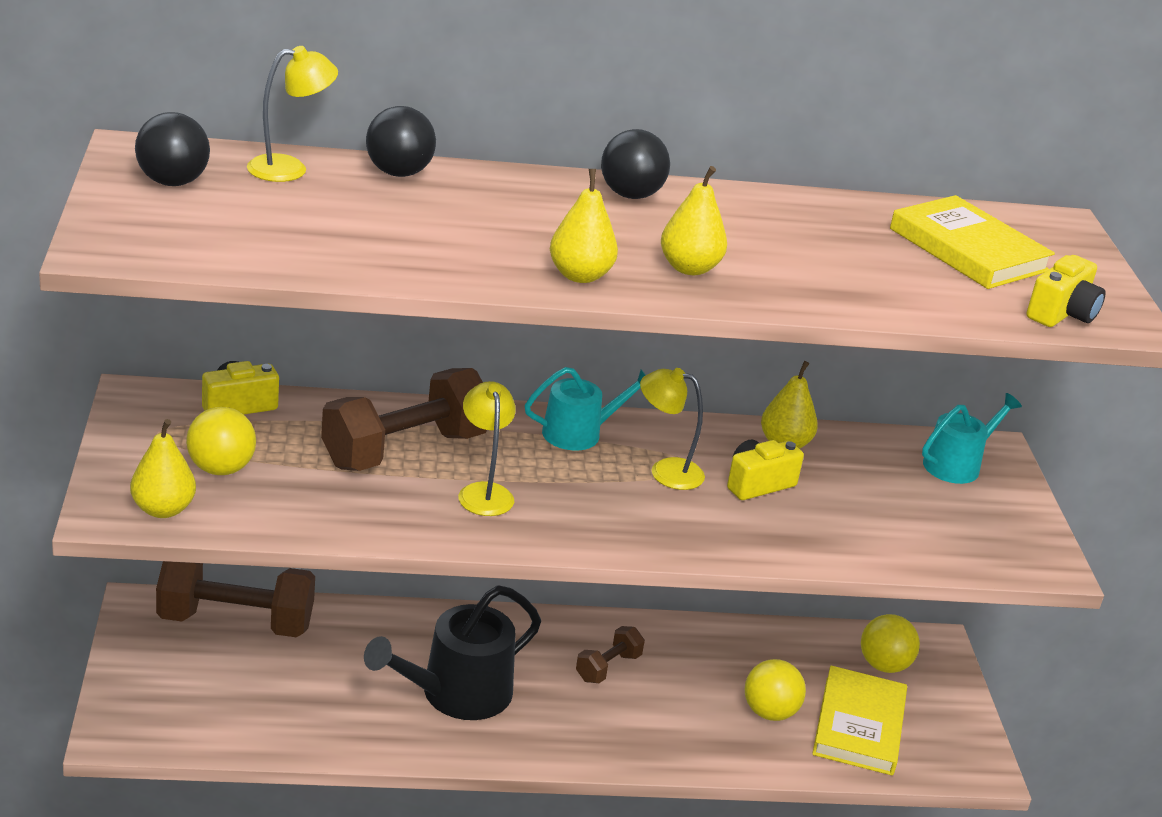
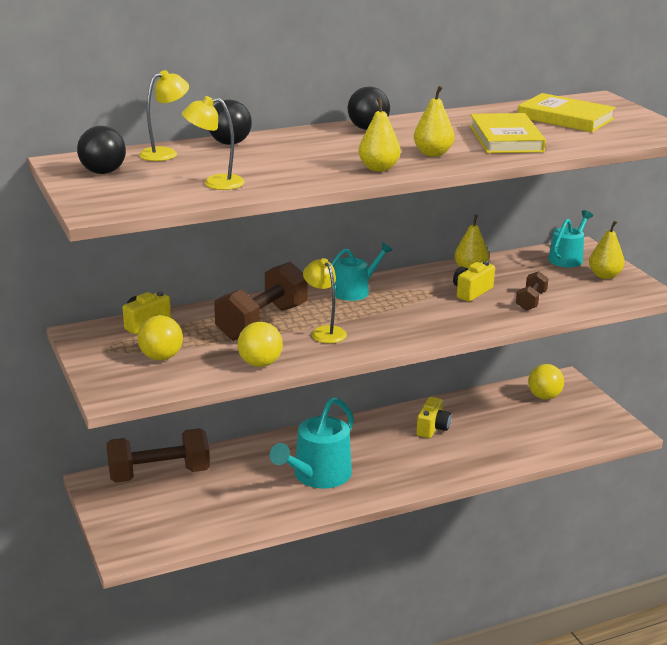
camera: 15 degrees left, 5 degrees down
(163, 509) = (143, 386): yellow pear -> yellow pear (604, 276)
(457, 694) = (318, 475): black watering can -> turquoise watering can
(608, 667) = (395, 438): brown dumbbell -> brown dumbbell (531, 301)
(666, 471) = (417, 297): yellow lamp -> yellow lamp (215, 183)
(769, 712) = (499, 436): yellow ball -> yellow ball (260, 364)
(859, 726) = (551, 430): yellow book -> yellow book (506, 139)
(1062, 314) = (638, 135): yellow camera -> yellow camera (432, 428)

